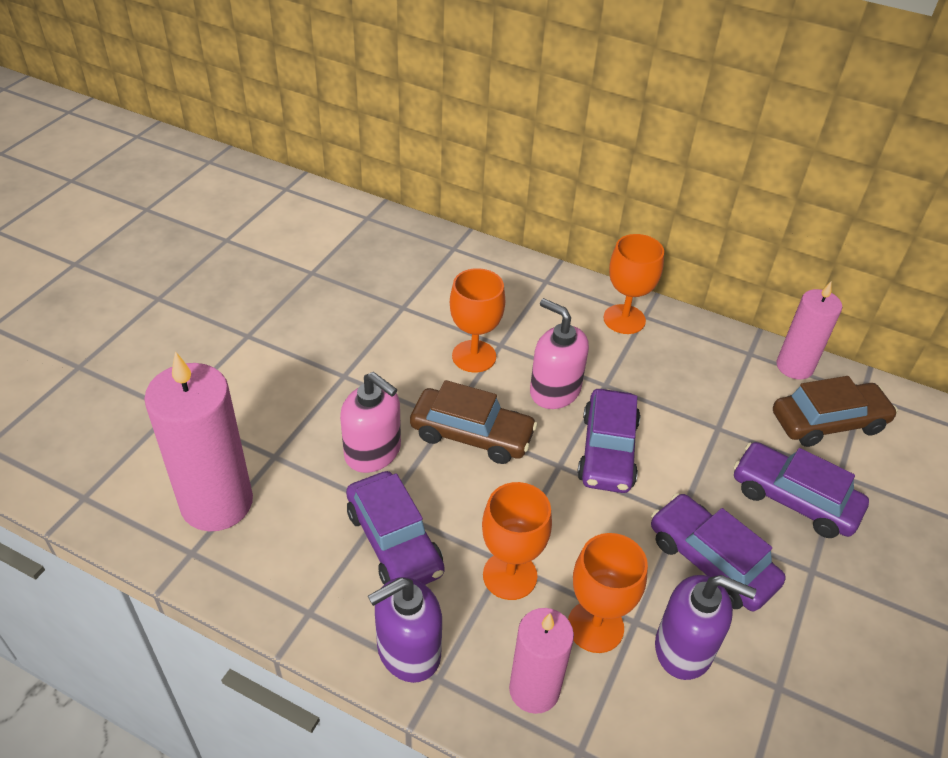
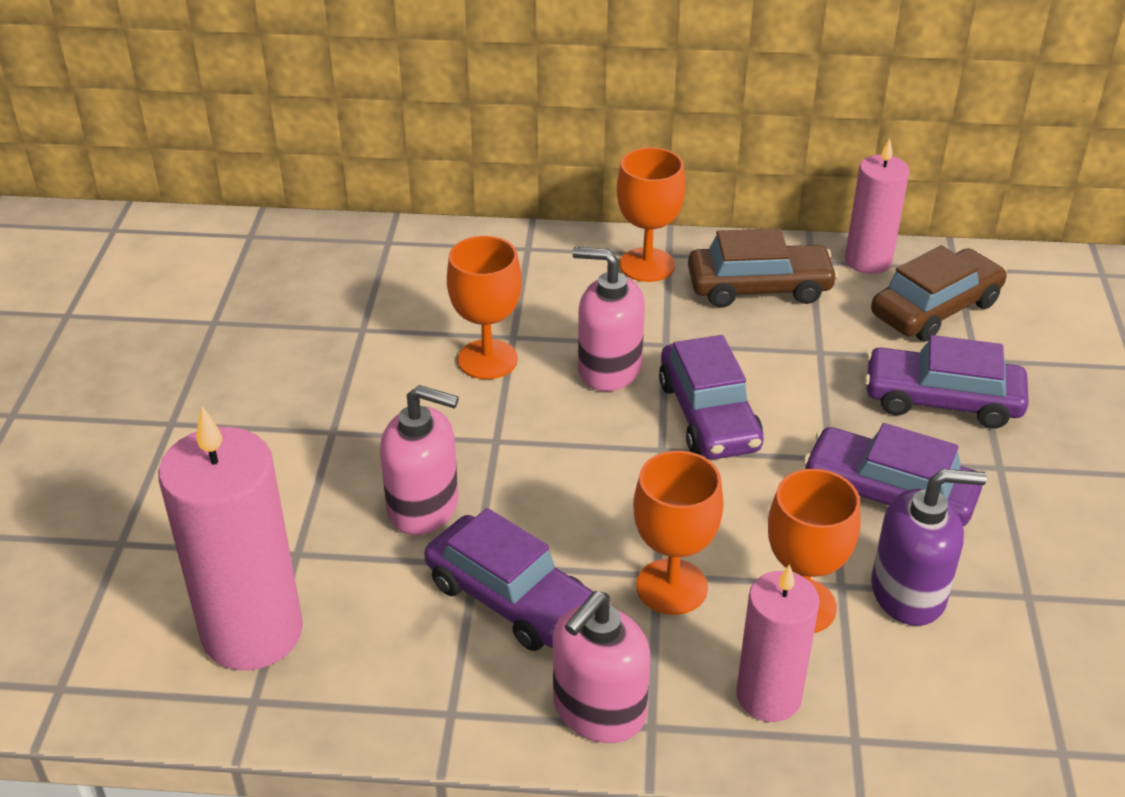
camera: 20 degrees left, 5 degrees down
(408, 651) = (598, 710): purple soap dispenser -> pink soap dispenser
(471, 435) = (536, 449): brown car -> brown car (759, 288)

